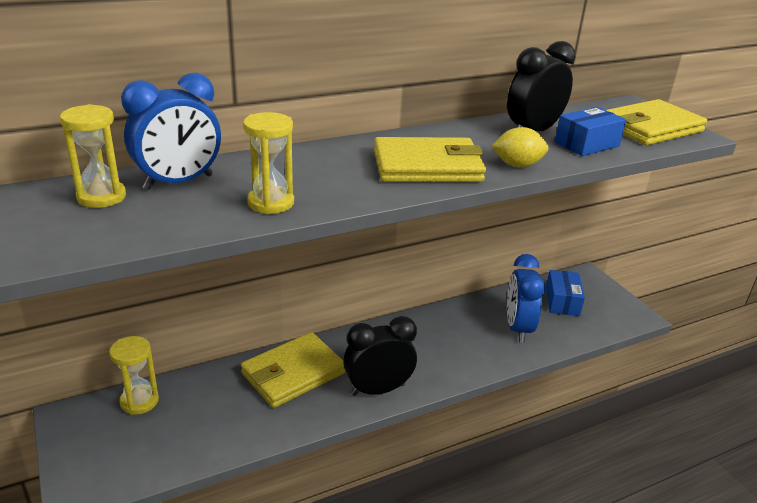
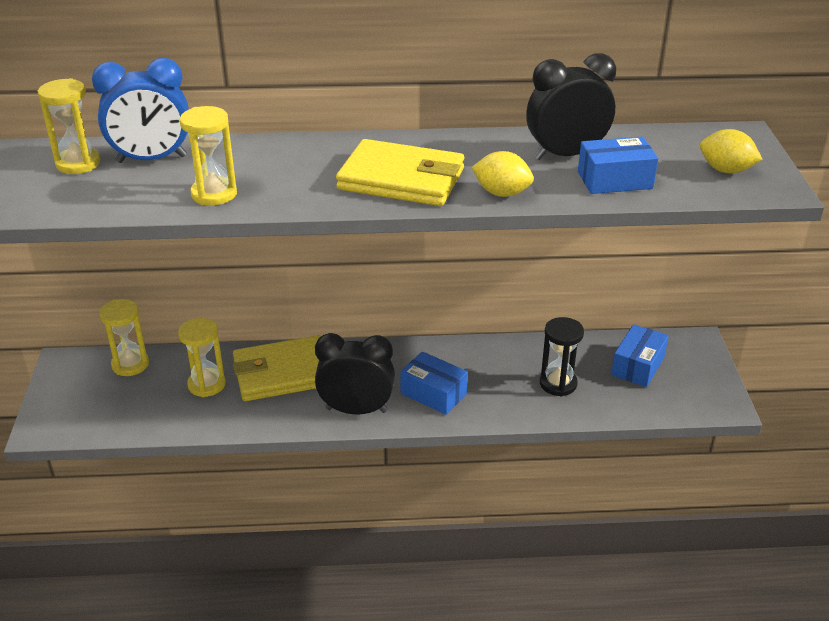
camera: 25 degrees right, 5 degrees up
(228, 401) = (206, 384): none -> yellow hourglass
(431, 359) = (433, 393): none -> blue box
(518, 328) = (558, 384): blue clock -> black hourglass
(650, 128) = (726, 170): yellow wallet -> yellow lemon

